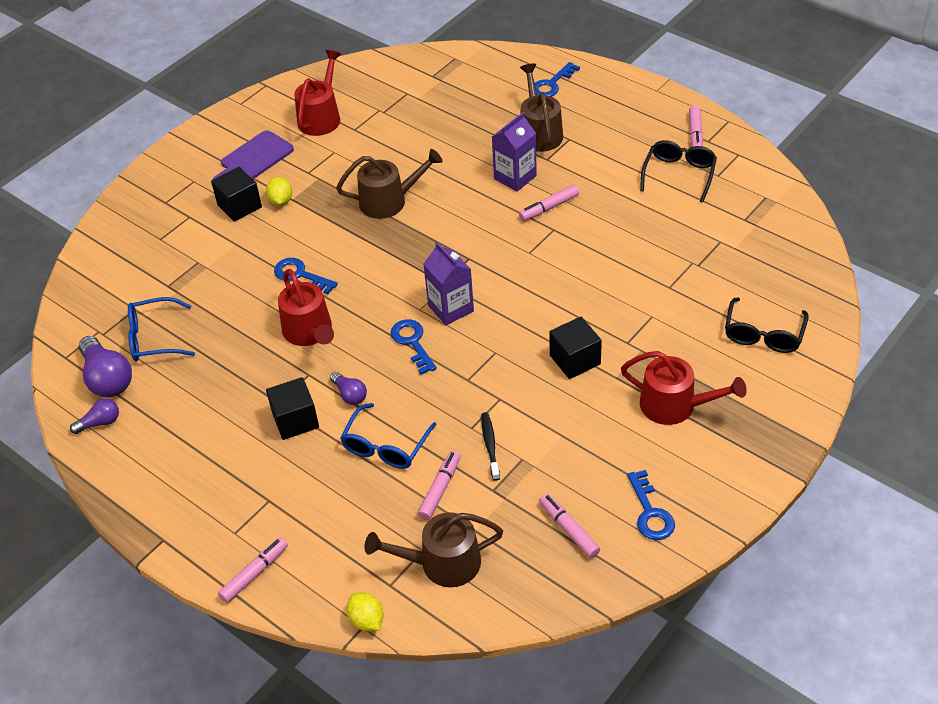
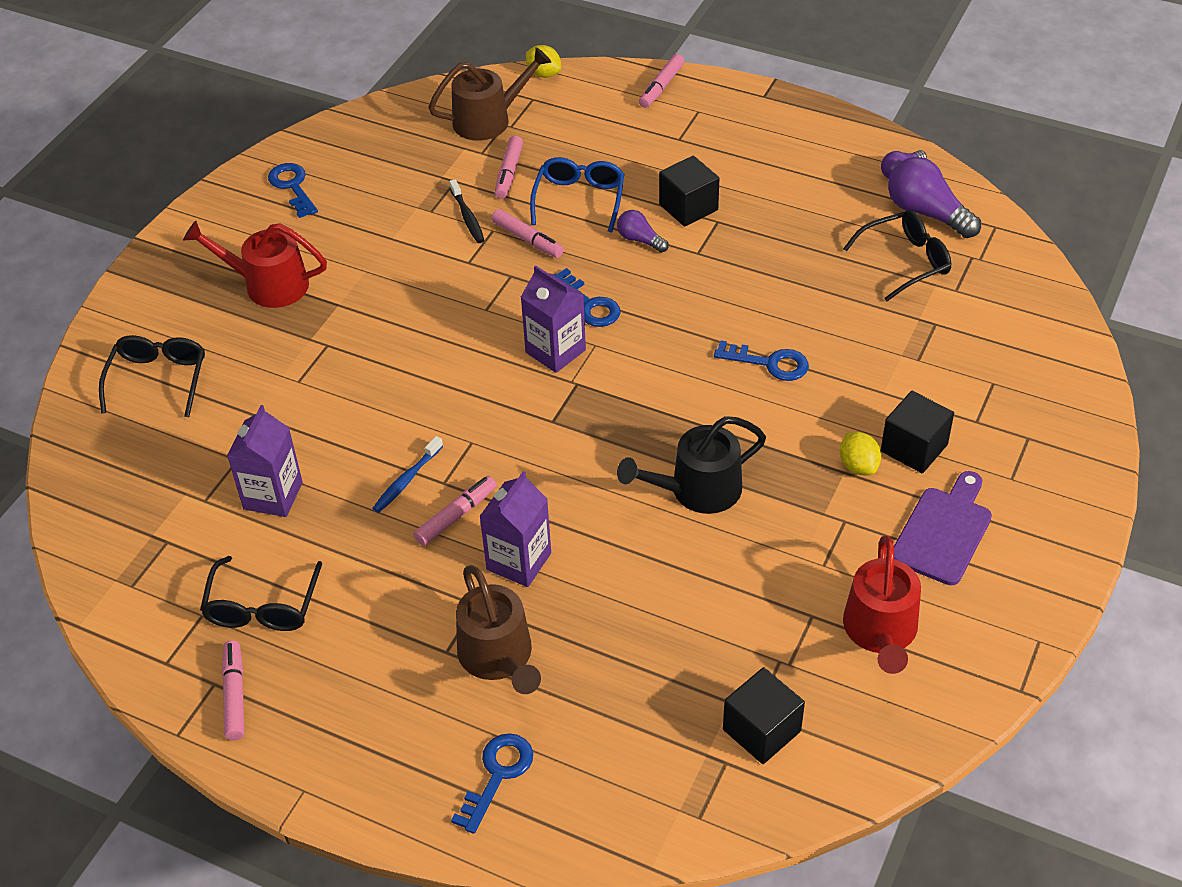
camera: 165 degrees right, 0 degrees up
(154, 338) = (905, 262): blue glasses -> black glasses
(309, 332) = (720, 297): red watering can -> none
(389, 201) = (698, 490): brown watering can -> black watering can
(568, 529) = (372, 162): pink marker -> pink marker (528, 239)
(575, 360) = (388, 315): black cube -> black cube (761, 730)
(578, 234) = (407, 480): none -> blue toothbrush
(672, 237) = (273, 496): none -> purple carton

